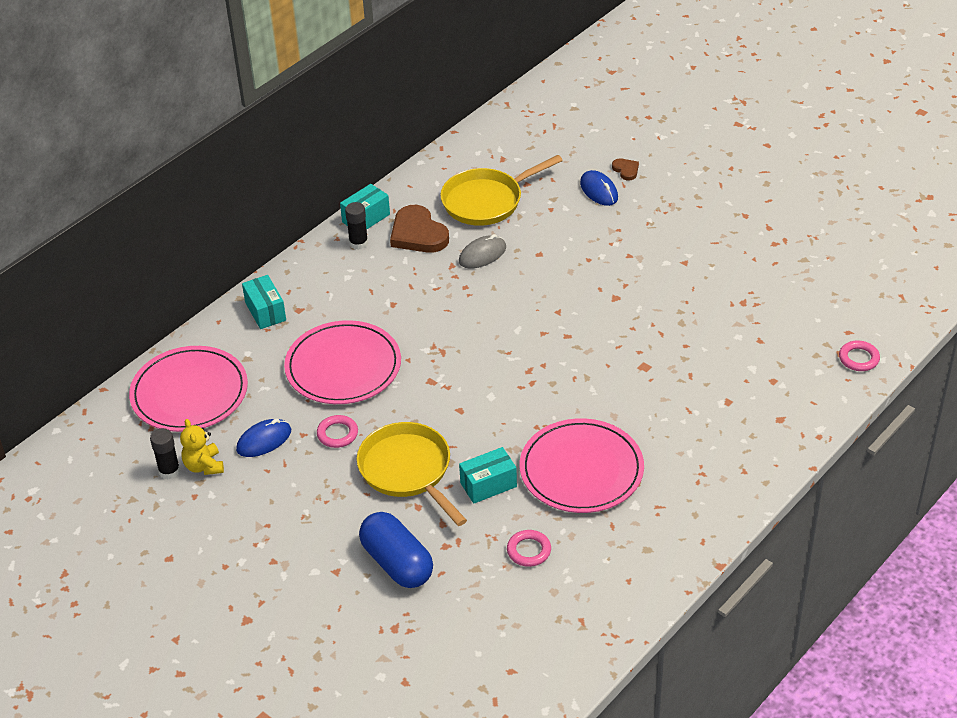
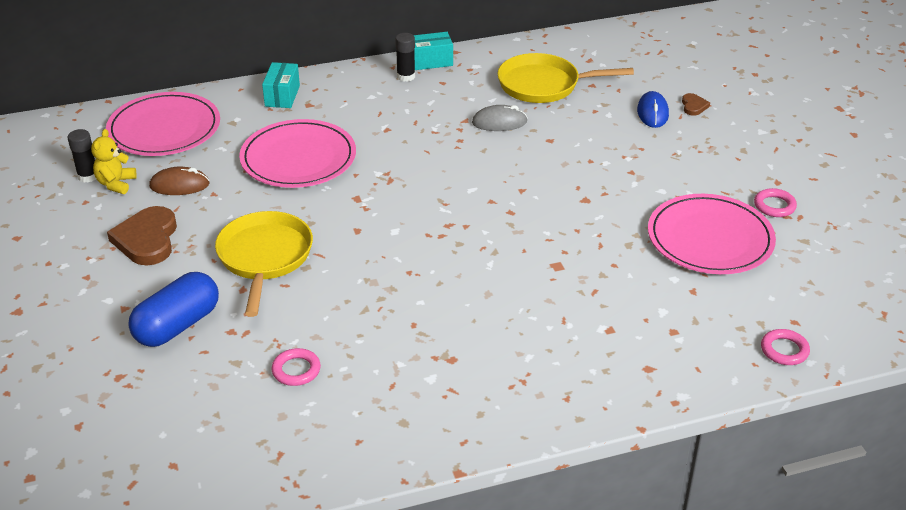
camera: 30 degrees right, 5 degrees down
(264, 440) = (179, 185): blue mouse -> brown mouse
(337, 434) = (240, 205): pink ring -> pink ring (774, 206)
(397, 563) = (177, 325): blue capsule -> blue capsule turned 45 degrees clockwise
(418, 234) = (461, 87): brown heart -> brown heart (147, 239)
(488, 485) = (318, 299): turquoise box -> none
(581, 470) = (412, 325): pink plate -> pink plate (710, 238)

